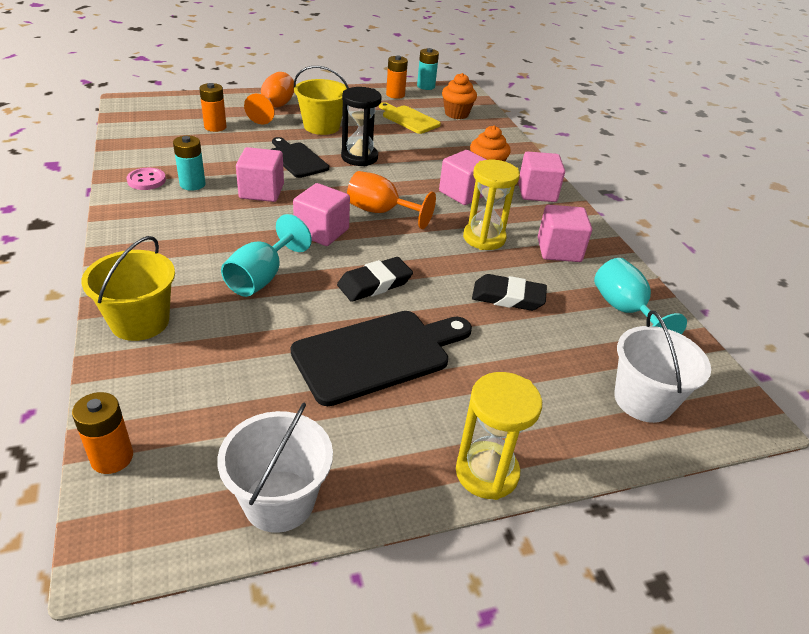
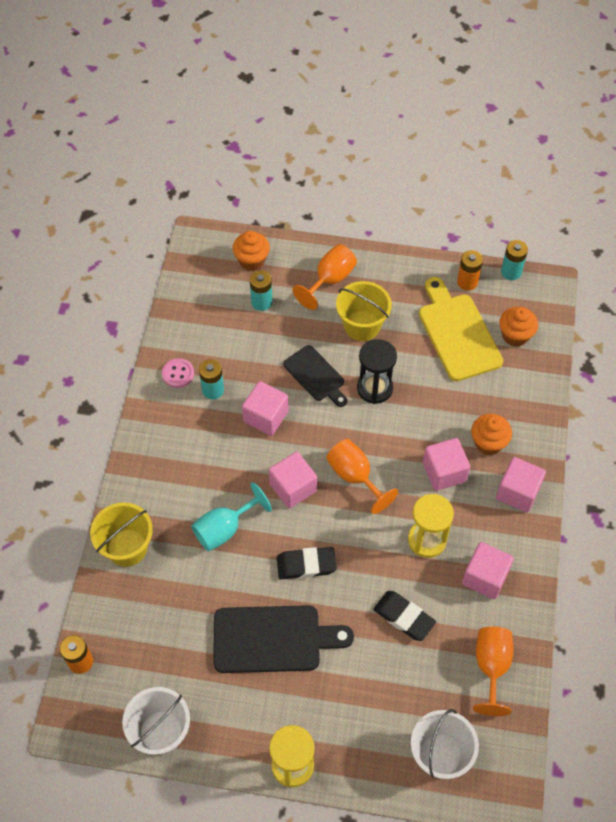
camera: 30 degrees right, 20 degrees up
(192, 107) = (252, 261): none -> orange cupcake
(215, 127) = (261, 302): orange battery -> turquoise battery
(297, 159) = (316, 375): black cutting board -> black cutting board turned 150 degrees clockwise
(409, 119) = (457, 333): yellow cutting board -> yellow cutting board, size x1.60
(624, 311) = (491, 667): turquoise goblet -> orange goblet

